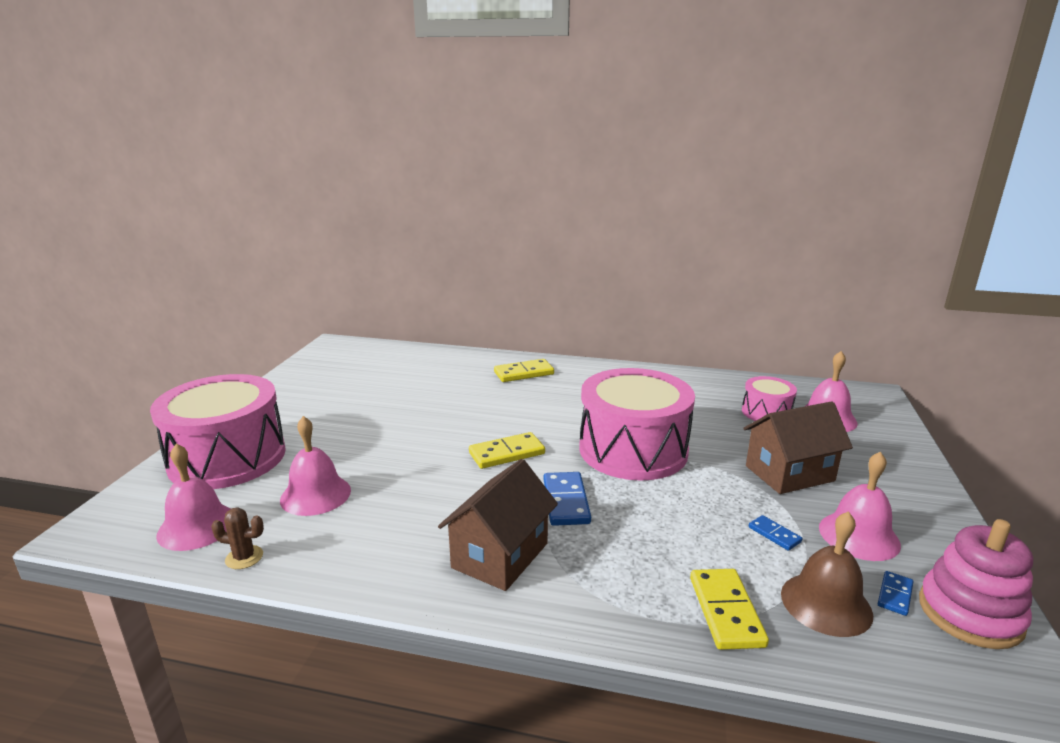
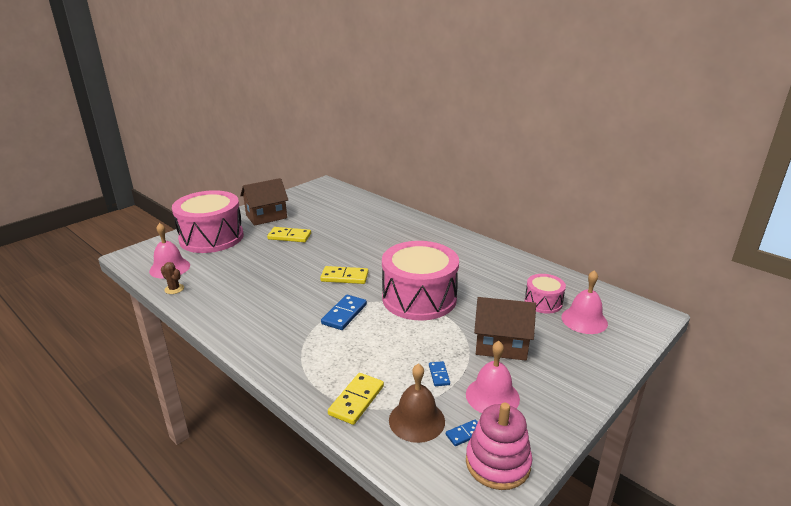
camera: 30 degrees right, 5 degrees up
(315, 495) = (230, 269): pink bell -> none
(500, 555) = (279, 329): brown house -> brown house (266, 216)
(524, 373) = (412, 230): yellow domino -> yellow domino (289, 236)

